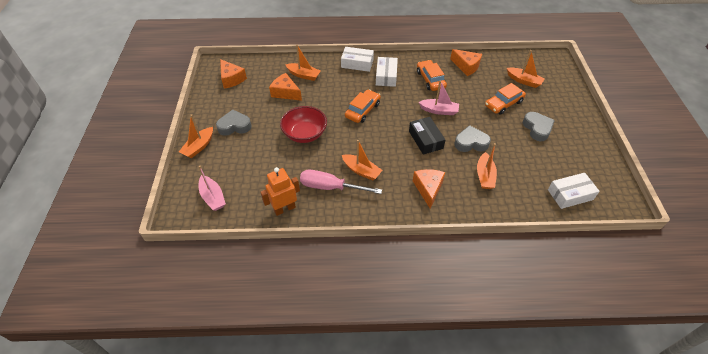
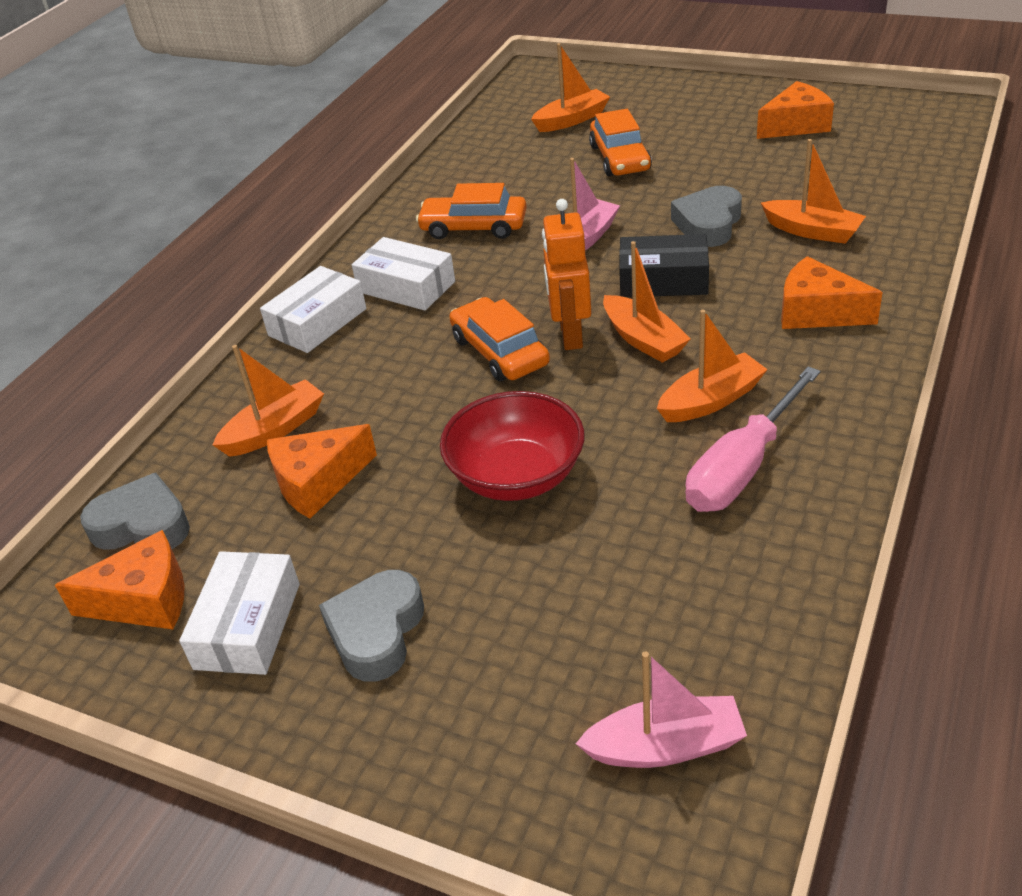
camera: 60 degrees left, 10 degrees down
(199, 147) = (410, 749): orange boat -> orange boat (643, 339)
(284, 209) = (782, 576): orange robot -> orange robot (570, 335)
(466, 66) = (471, 172): orange cheese -> orange cheese (796, 125)
(537, 128) = (715, 141): grey heart -> grey heart (143, 525)
(570, 195) = (903, 153): white box -> white box (248, 626)

